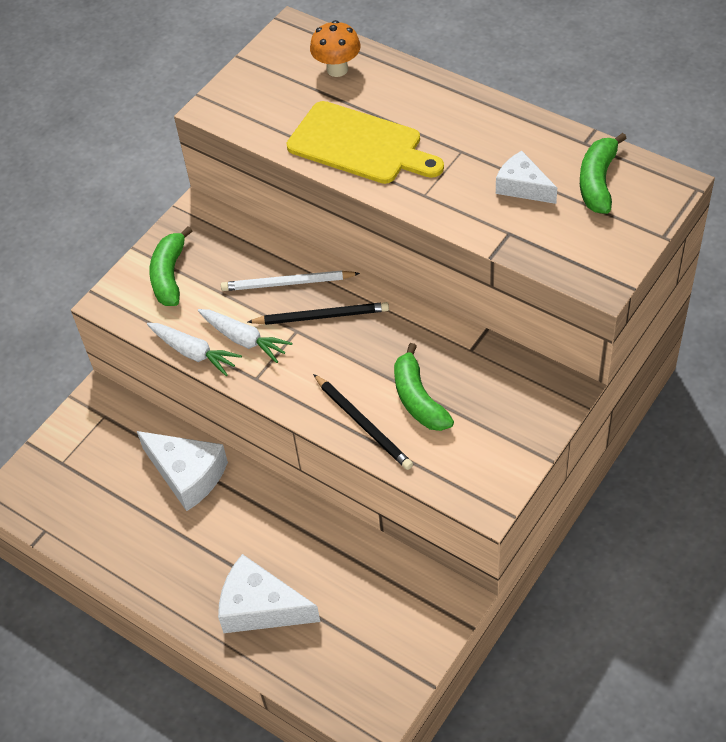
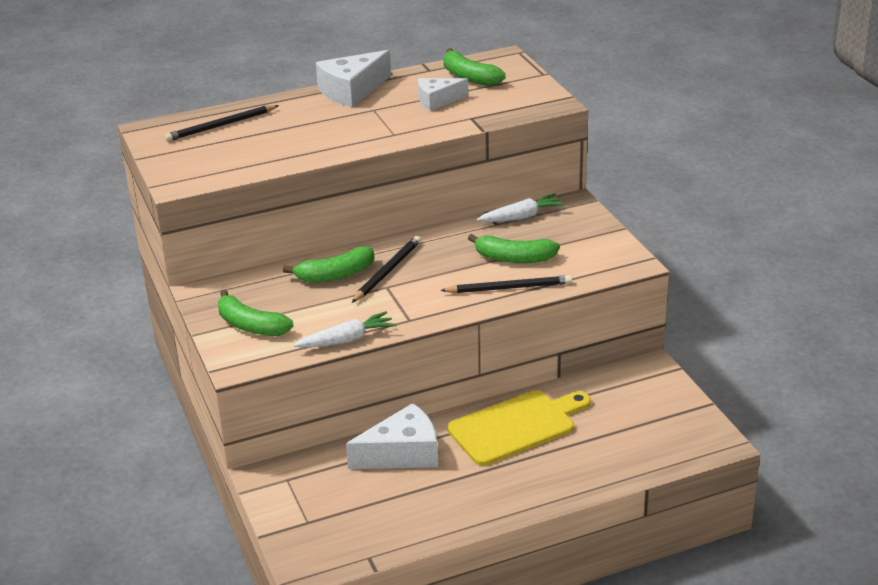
camera: 60 degrees left, 20 degrees down
(244, 339) = (364, 312): white carrot -> white carrot (521, 217)
(260, 607) = (569, 460): white cheese -> white cheese (352, 91)
(287, 283) = (335, 275): white pencil -> green banana
(337, 69) = (220, 126): orange mushroom -> black pencil
(360, 145) = (310, 141): yellow cutting board -> yellow cutting board (516, 426)

